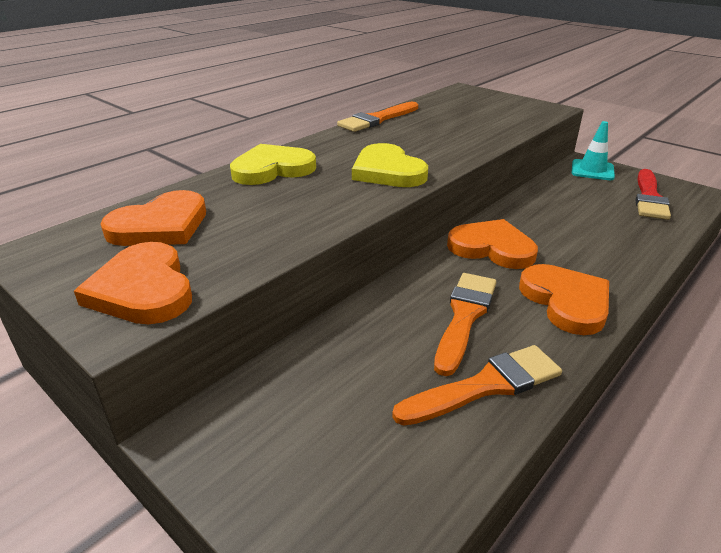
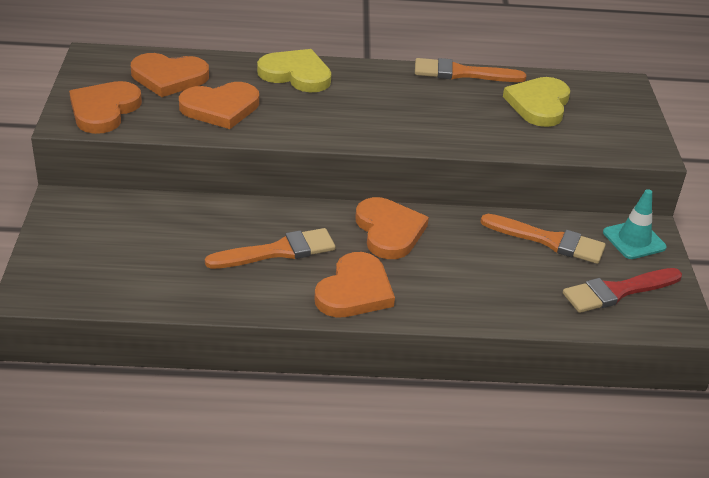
camera: 45 degrees right, 5 degrees up
(263, 221) = (220, 108): none -> orange heart
(387, 171) = (362, 121): yellow heart -> yellow heart (539, 104)
(486, 385) = (215, 285): orange brush -> orange brush (549, 240)

